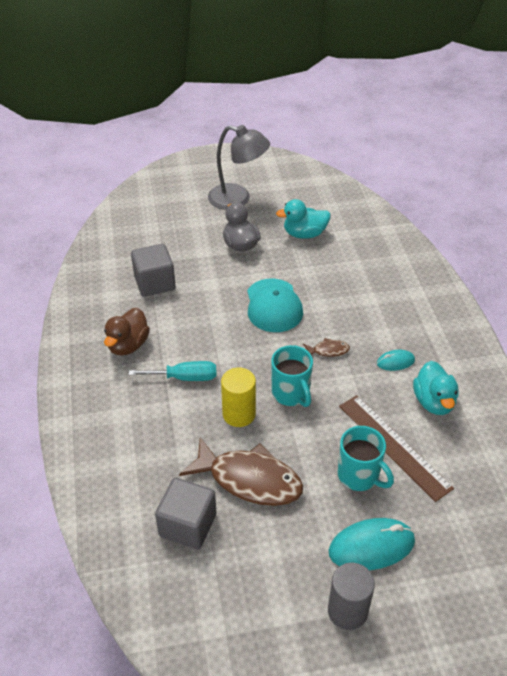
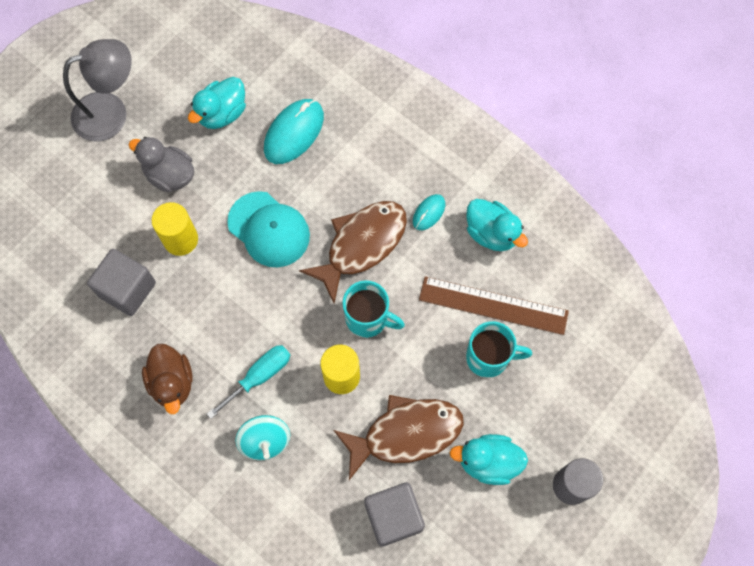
camera: 40 degrees left, 25 degrees up
(149, 415) = (265, 441): none -> turquoise spinning top
(213, 278) = (180, 239): none -> yellow cylinder
(294, 543) = (488, 462): none -> turquoise duck
(328, 351) = (361, 245): brown fish -> brown fish, size x2.29
(371, 546) = (547, 416): turquoise mouse -> turquoise mouse (294, 133)

